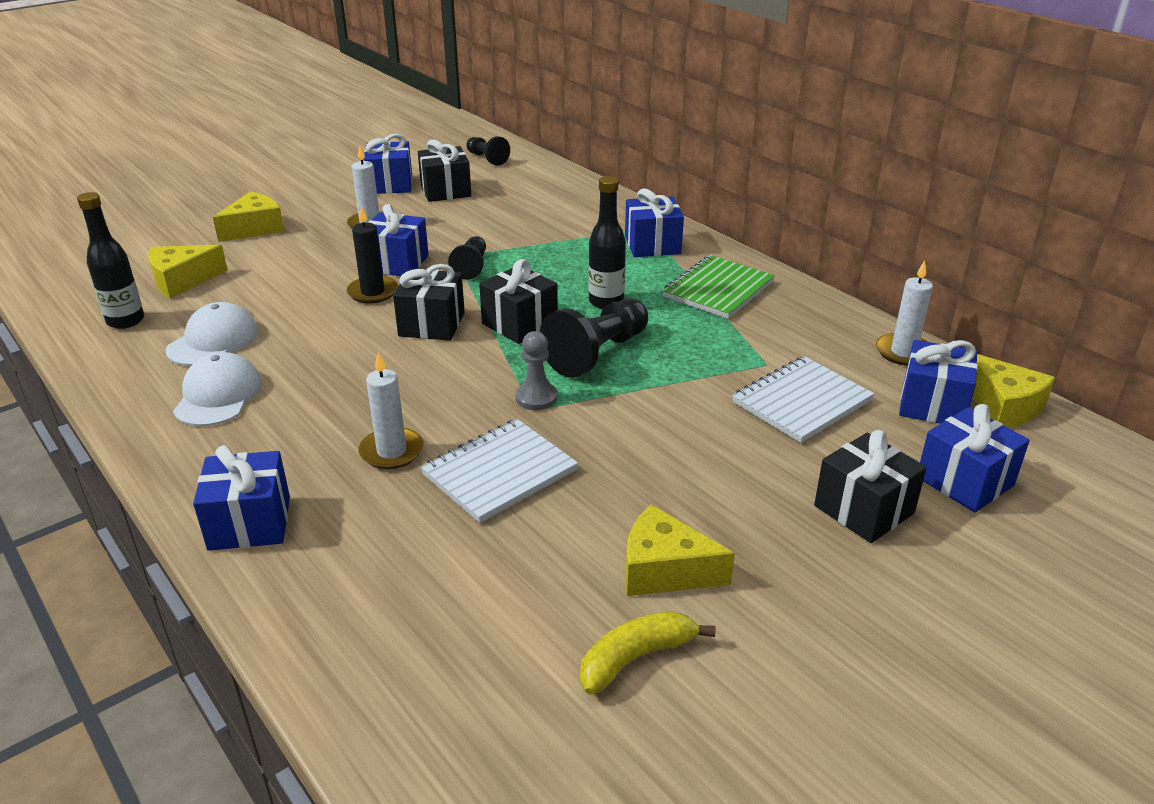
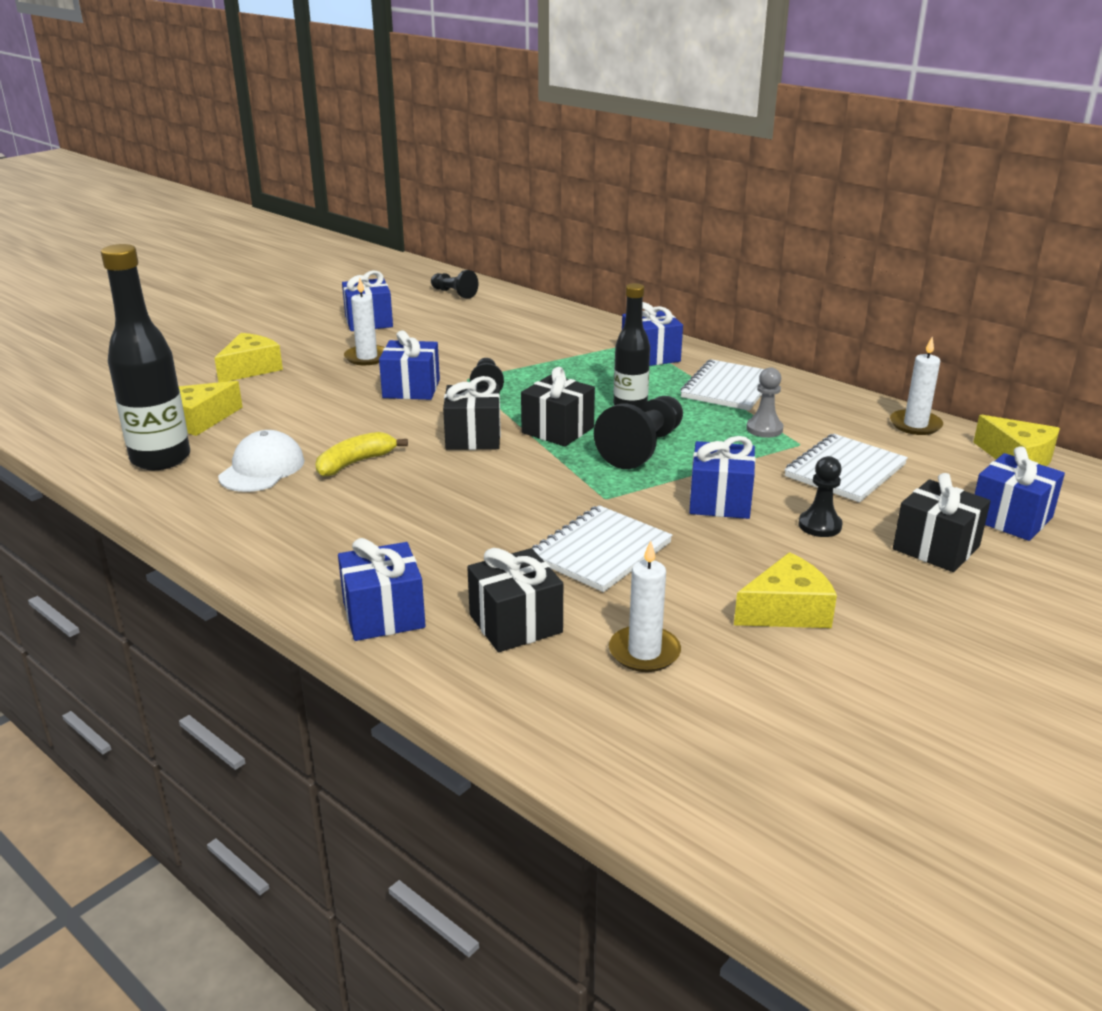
camera: 10 degrees left, 5 degrees down
(126, 321) = (161, 459): black bottle -> black bottle, size x1.57
(218, 395) = (293, 514): white cap -> none
(373, 292) = (401, 415): black candle -> none
(391, 451) = (490, 544): white candle -> white candle (644, 652)
(445, 191) = (427, 324): black gift -> black gift (515, 623)
(536, 398) = (604, 489): grey pawn -> grey pawn (764, 429)
(636, 658) = (794, 679): yellow banana -> yellow banana (355, 463)
(664, 570) = (786, 611): yellow cheese -> yellow cheese turned 150 degrees clockwise
(718, 289) = (728, 388): green notebook -> white notebook
(745, 467) = (820, 525): none -> black pawn
(932, 404) = (958, 463): blue gift -> blue gift (720, 501)

